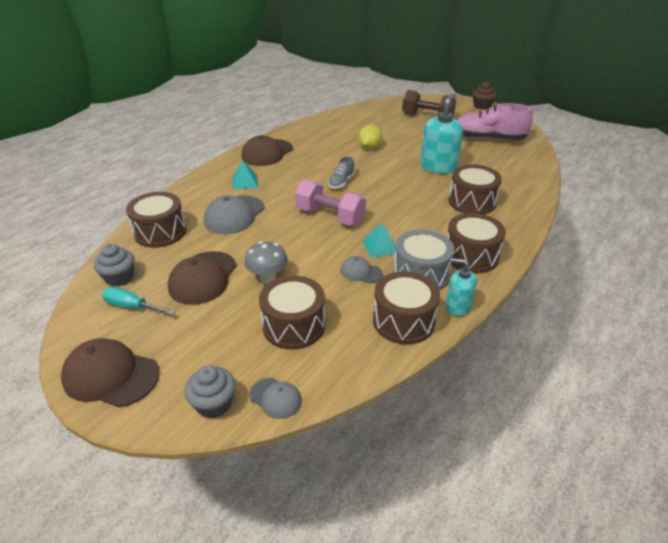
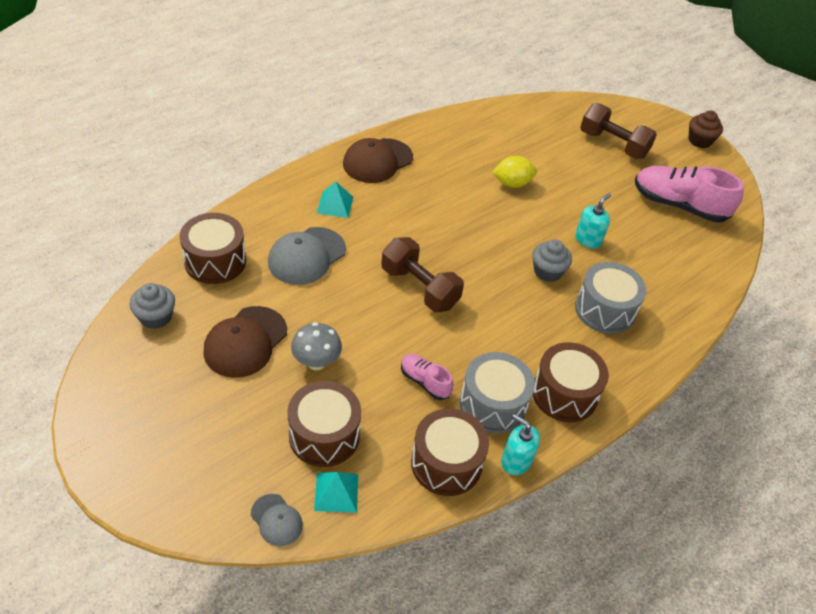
camera: 10 degrees right, 10 degrees up
(111, 375) = (120, 445): brown cap -> none
(132, 307) = (160, 361): turquoise screwdriver -> none
(214, 404) = (213, 508): grey cupcake -> grey cupcake (547, 271)
(330, 216) = (419, 288): pink dumbbell -> brown dumbbell
(341, 182) = (453, 235): grey shoe -> none
(361, 272) = (425, 382): grey cap -> pink shoe
(369, 148) = (512, 183): yellow lemon -> yellow lemon turned 45 degrees clockwise
(380, 246) = (462, 350): turquoise pyramid -> turquoise pyramid (336, 492)
(438, 167) = (588, 240): turquoise soap dispenser -> turquoise soap dispenser, size x0.58
(471, 202) = (604, 310): brown drum -> grey drum

